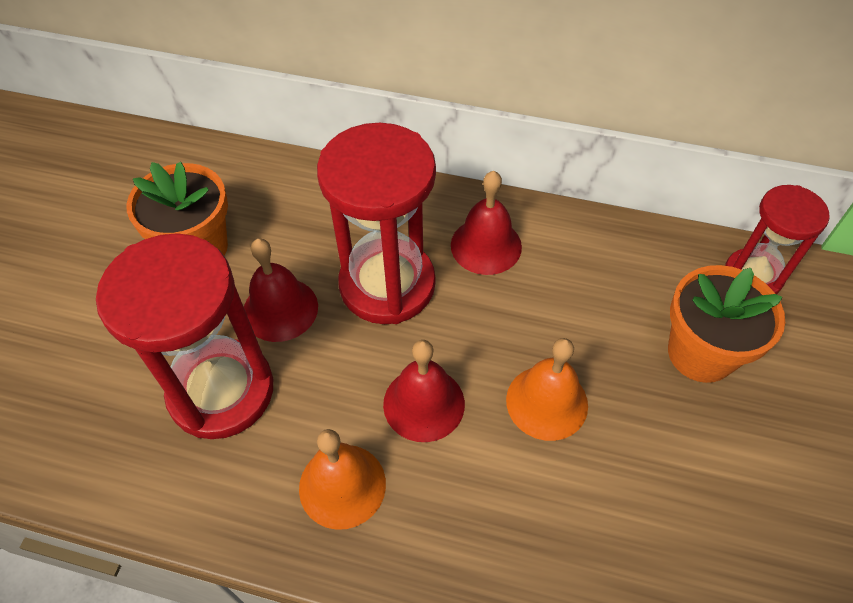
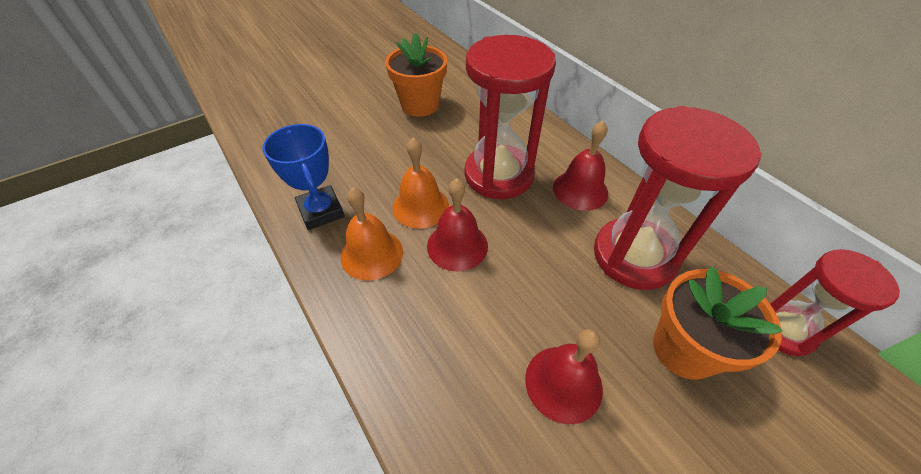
camera: 40 degrees right, 5 degrees down
(221, 391) = (364, 171): red hourglass -> red hourglass (634, 256)
(224, 482) = (321, 211): none -> blue trophy
(280, 309) = (430, 153): red bell -> red bell (563, 383)
(547, 402) = (534, 298): orange bell -> orange bell (420, 206)

